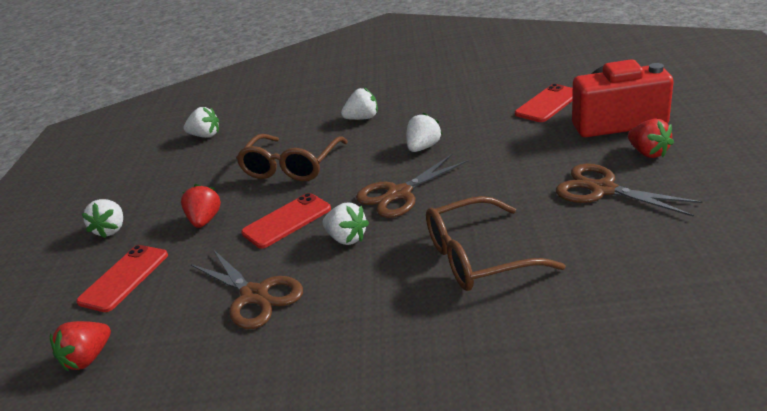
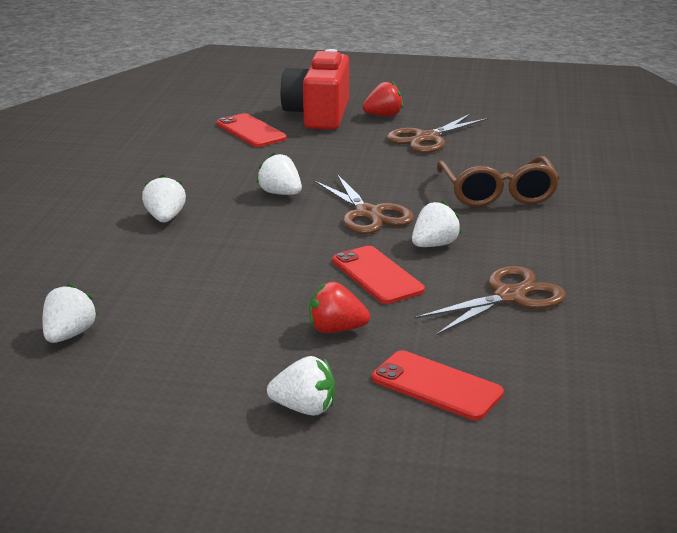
camera: 85 degrees left, 5 degrees down
(88, 358) = (585, 399): red strawberry -> none
(291, 167) = (249, 268): brown glasses -> none

